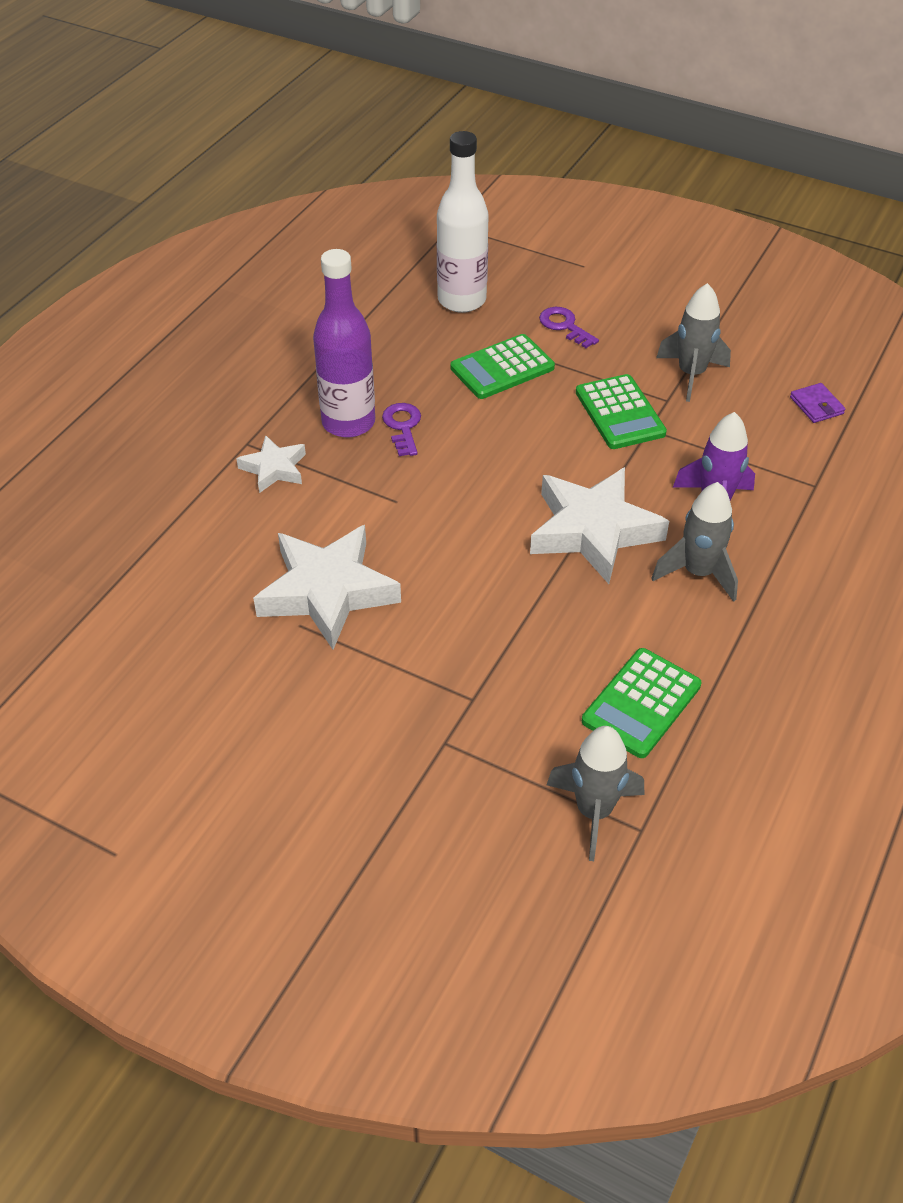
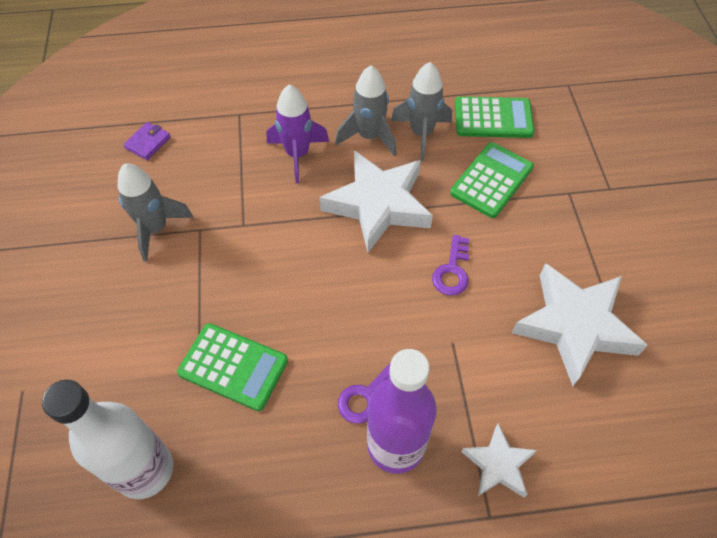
camera: 125 degrees left, 10 degrees up
(564, 326) = (138, 352): purple key -> purple key (452, 271)
(594, 811) = (579, 106): grey rocket -> grey rocket (421, 133)
(619, 413) = (237, 251): green calculator -> green calculator (491, 180)

